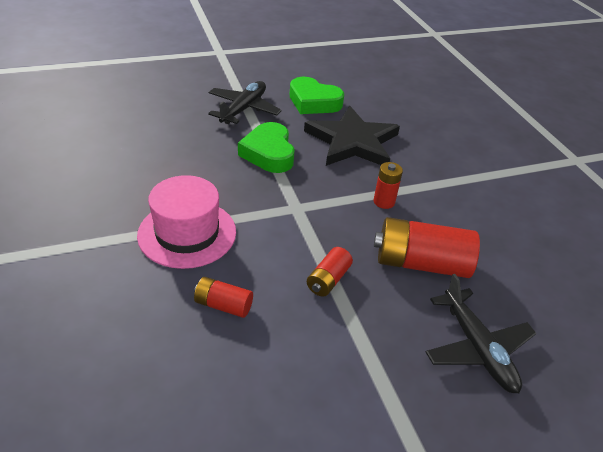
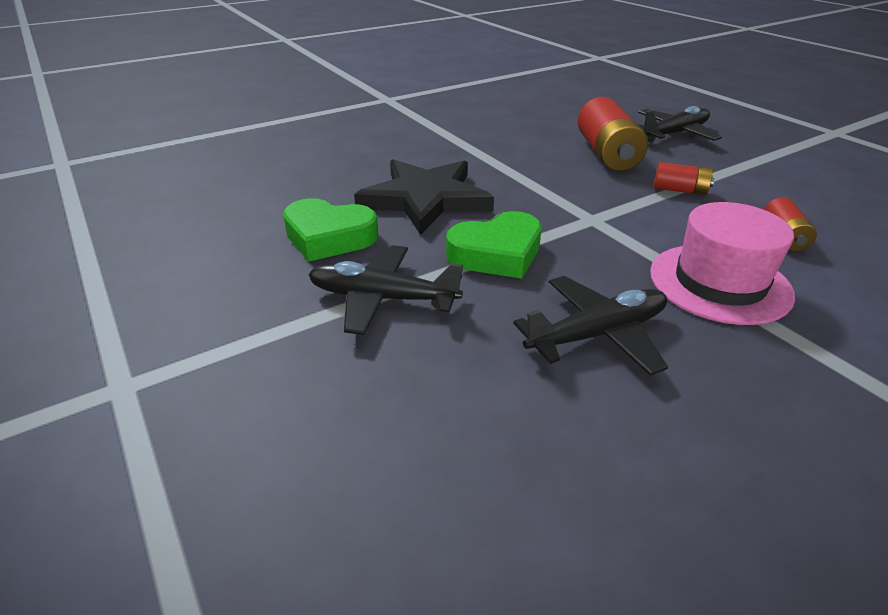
camera: 100 degrees left, 5 degrees down
(173, 165) = (597, 334): none -> black plane
(313, 102) = (329, 237): green heart -> green heart turned 90 degrees clockwise
(384, 202) = (533, 173): red battery -> none

